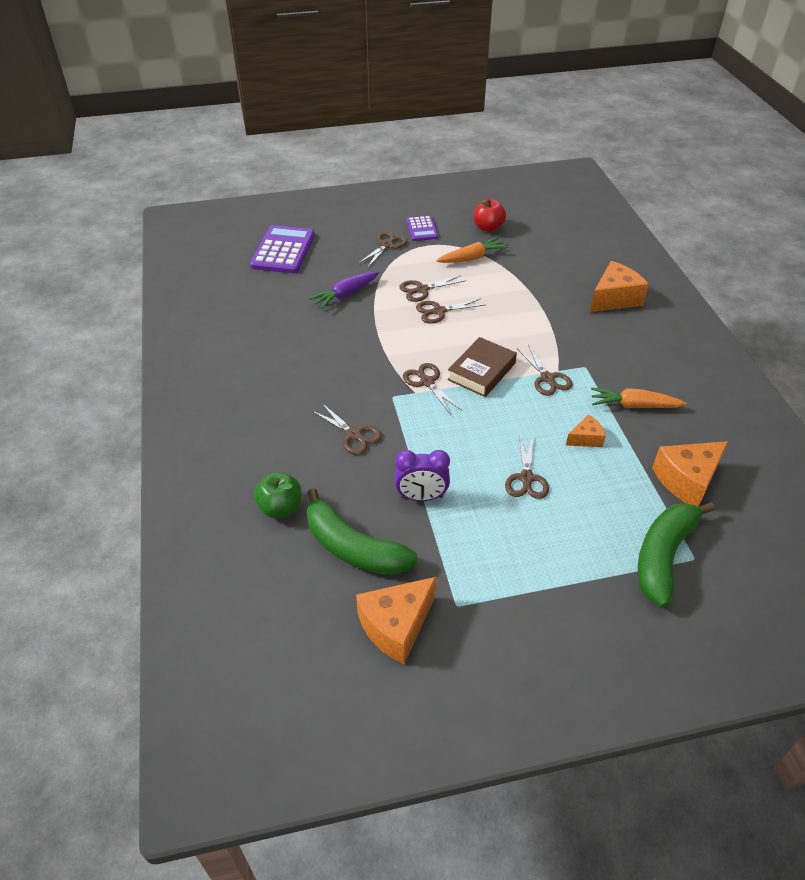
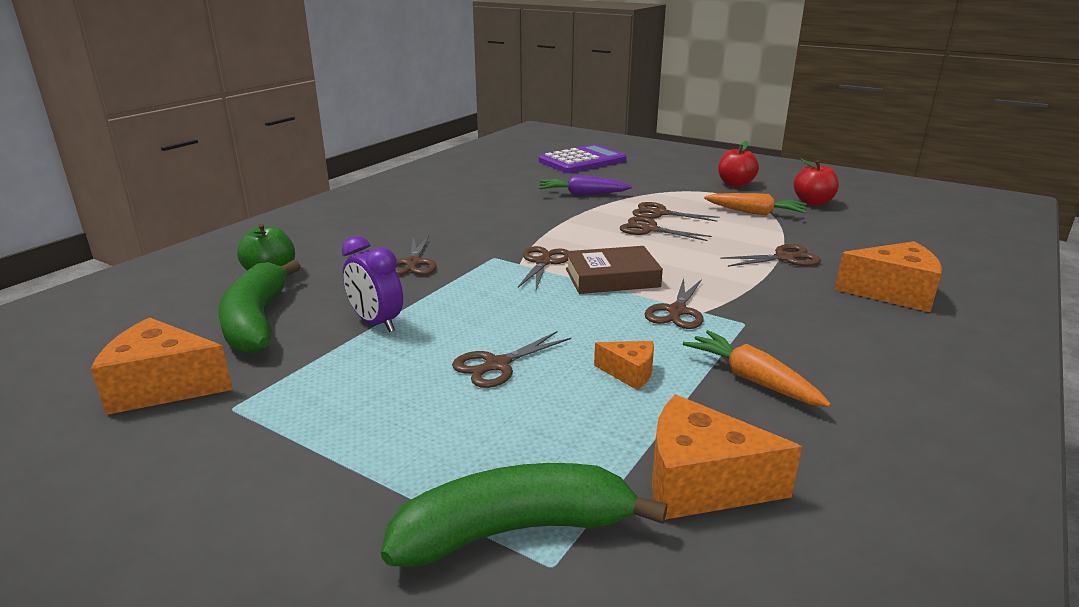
camera: 45 degrees right, 20 degrees down
(387, 245) = (680, 182): brown scissors -> brown scissors (785, 258)
(422, 229) = (735, 184): purple calculator -> red apple

